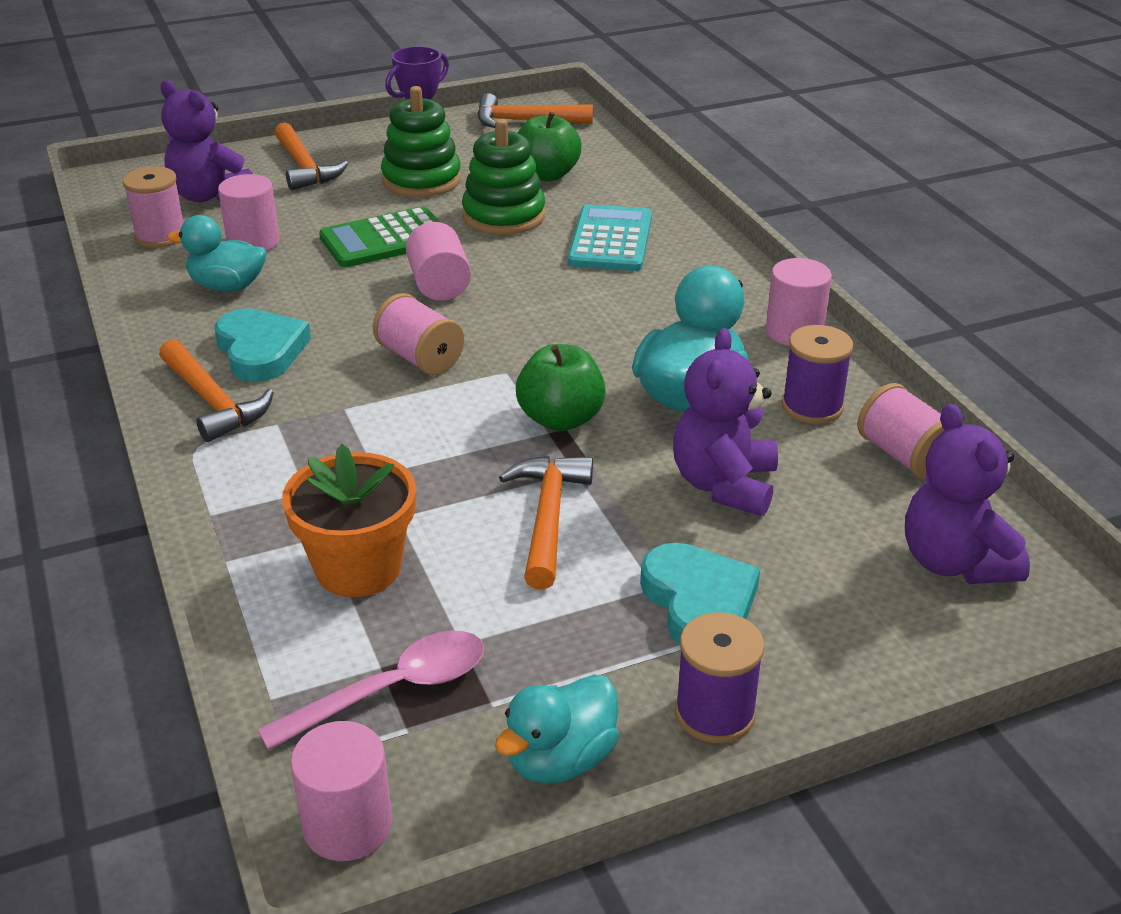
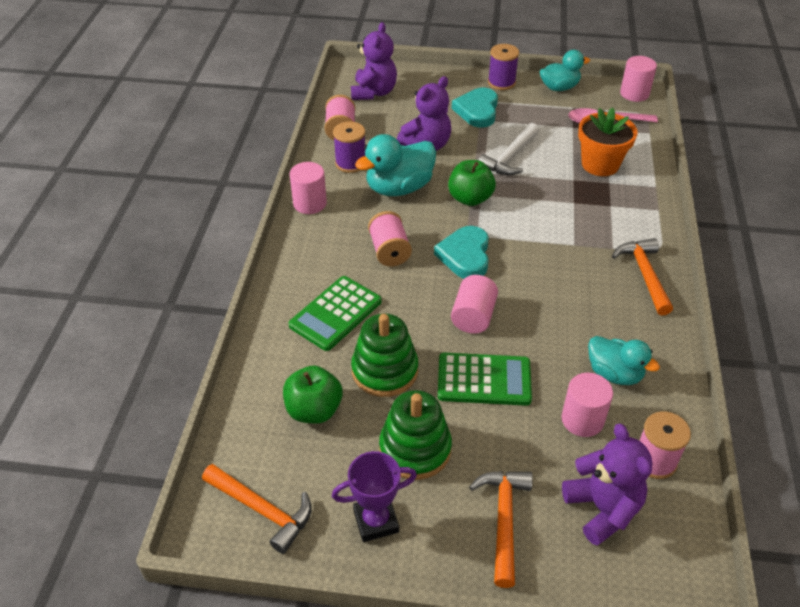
camera: 150 degrees left, 10 degrees up
(260, 350) = (607, 303): turquoise heart -> turquoise heart (465, 256)
(420, 358) = (518, 262): pink spool -> pink spool (389, 251)
(548, 517) = (510, 157): orange hammer -> white hammer
(610, 240) = (335, 313): turquoise calculator -> green calculator

